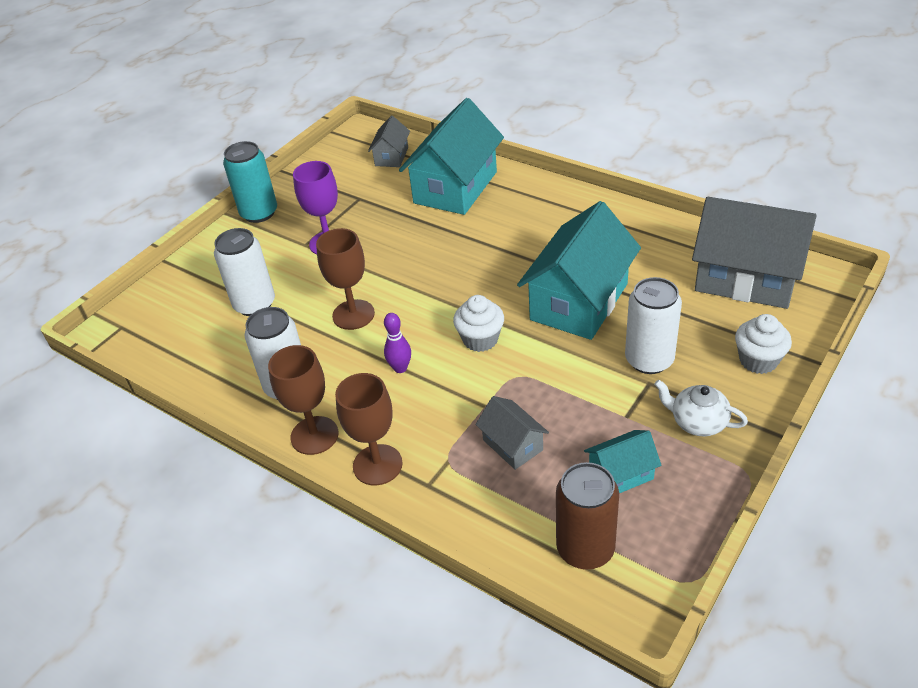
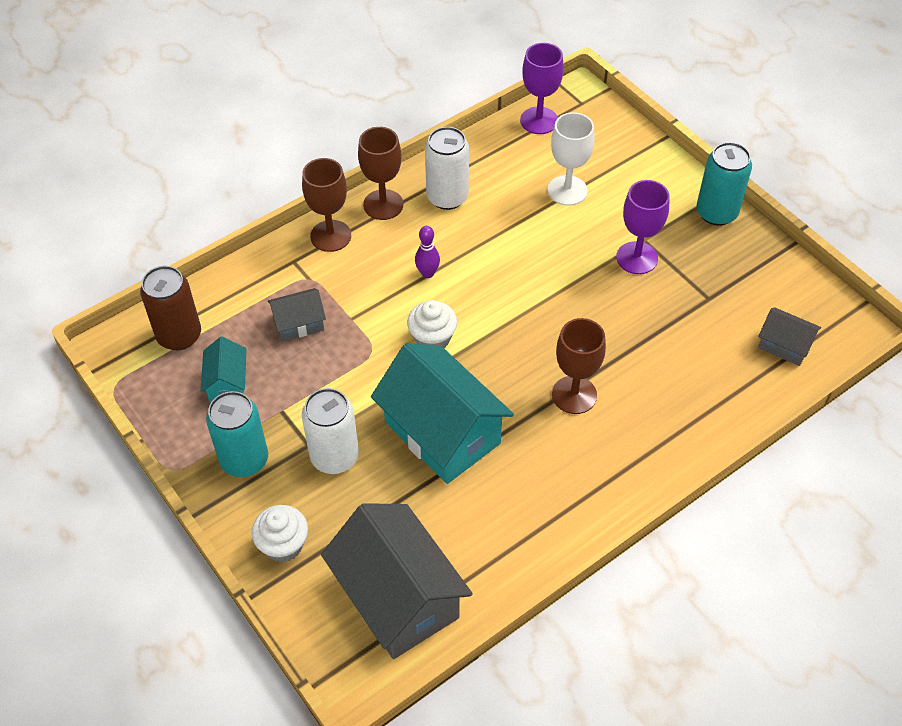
camera: 105 degrees right, 10 degrees up
(153, 350) = (539, 120): none -> purple goblet
(254, 304) = (567, 190): white can -> white goblet
(353, 315) = (516, 256): brown goblet -> brown goblet (574, 395)
(455, 187) = (692, 388): turquoise house -> none
(697, 422) = (244, 460): white teapot -> turquoise can
(746, 279) = (398, 597): grey house -> grey house turned 75 degrees counterclockwise

